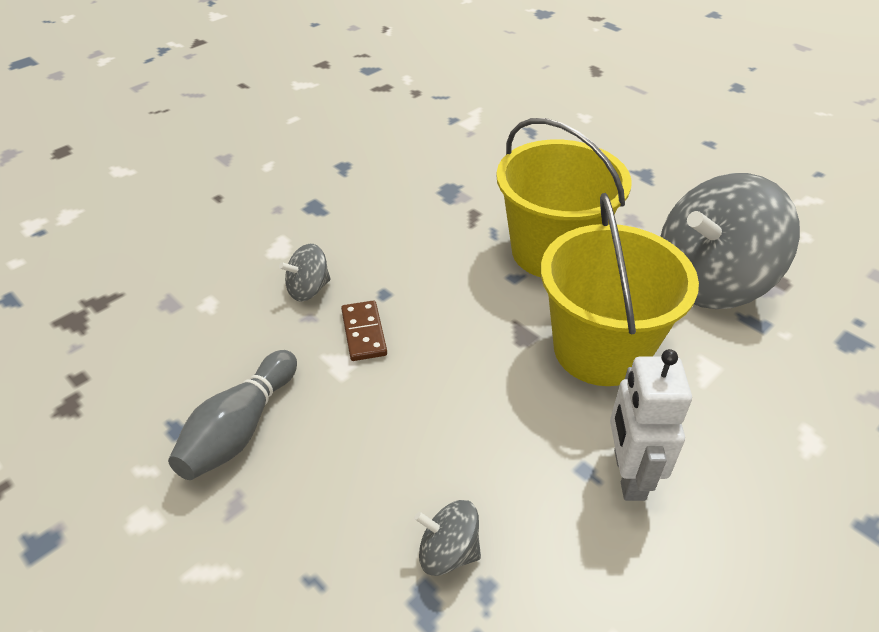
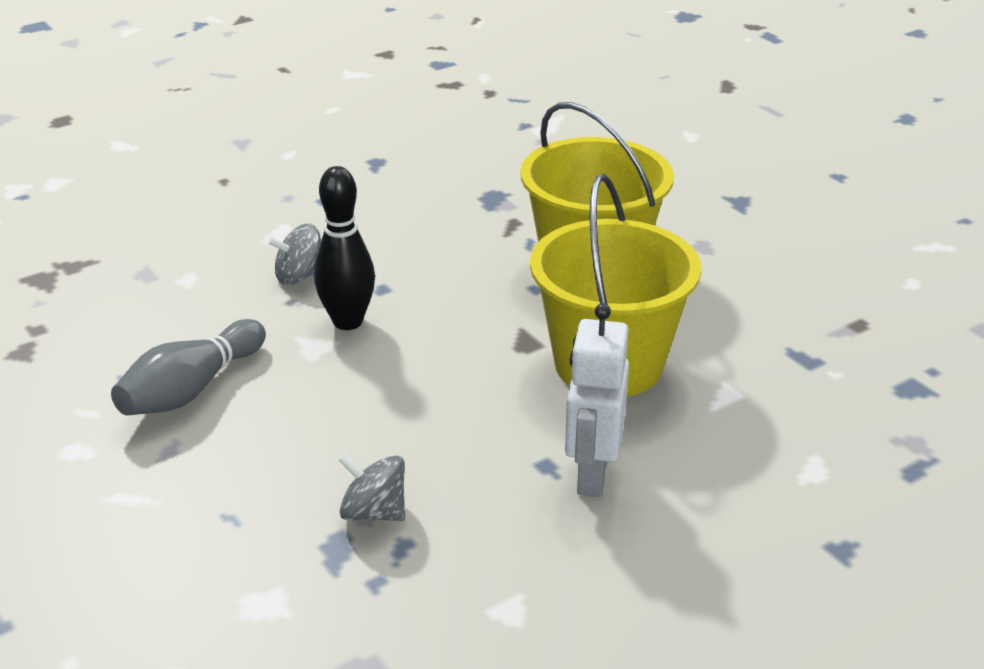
camera: 10 degrees right, 10 degrees down
(363, 333) = (348, 321): brown domino -> black bowling pin
(710, 281) = (769, 314): grey spinning top -> none

